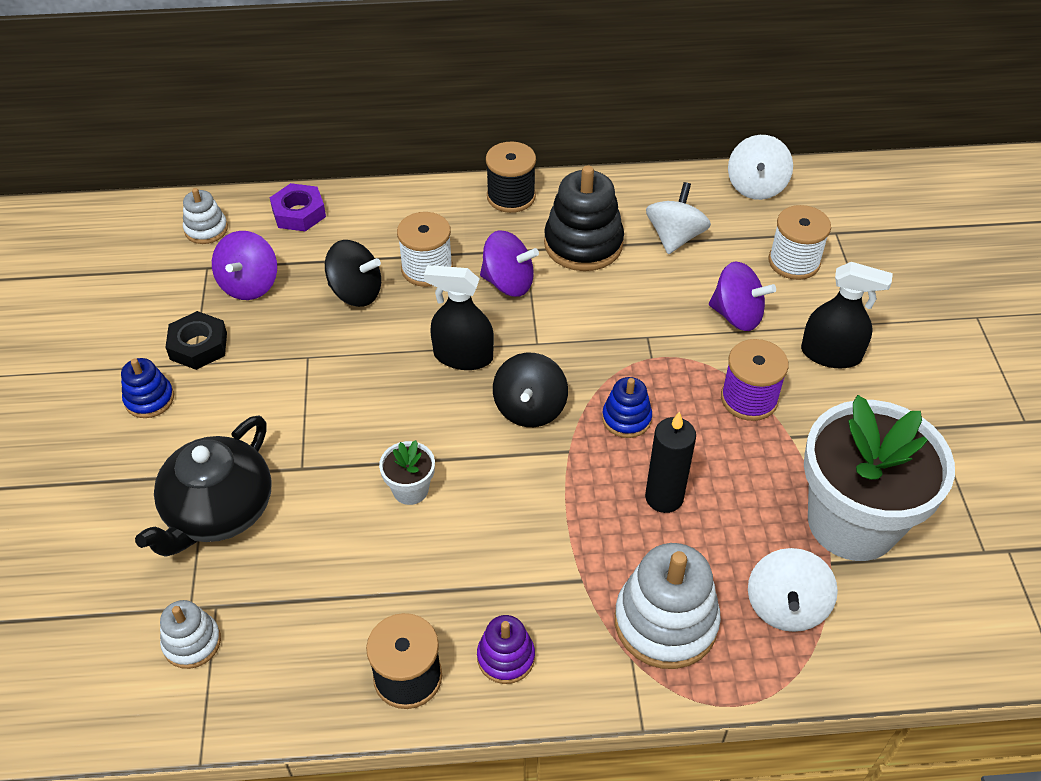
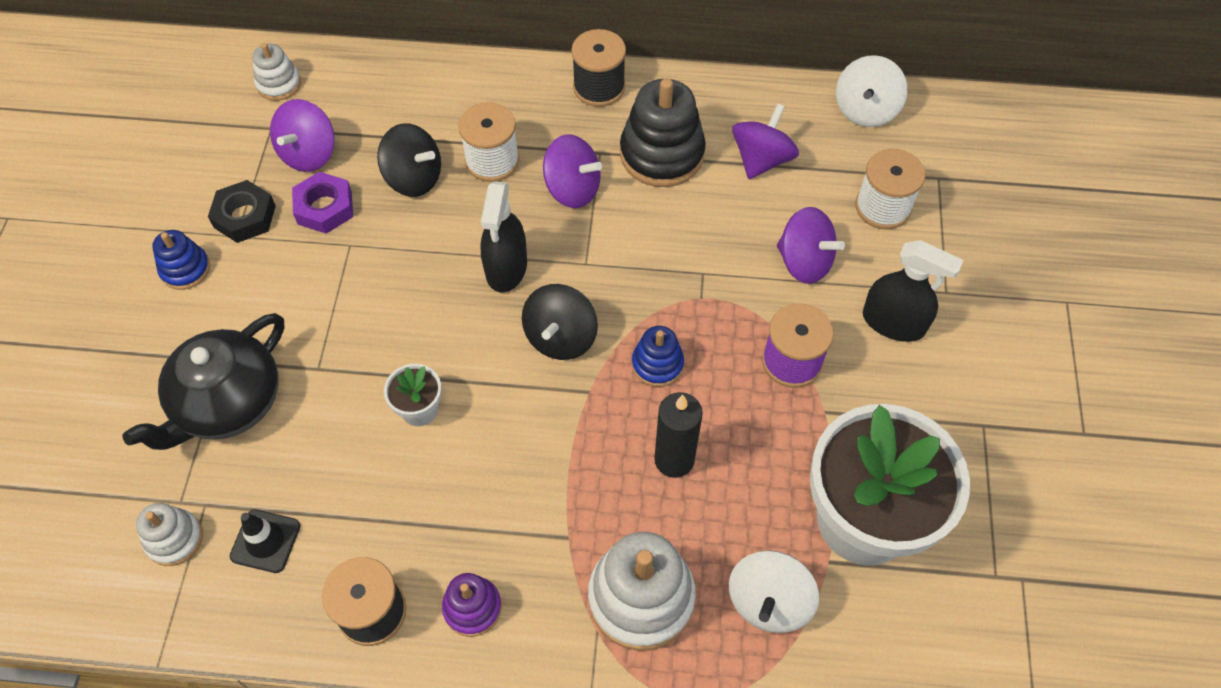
camera: 10 degrees right, 10 degrees up
(285, 630) = (265, 541): none -> black traffic cone
(299, 213) = (376, 77): purple nut -> purple nut (324, 208)
(463, 356) = (506, 267): black spray bottle -> black spray bottle turned 105 degrees counterclockwise
(675, 237) = (761, 159): white spinning top -> purple spinning top

